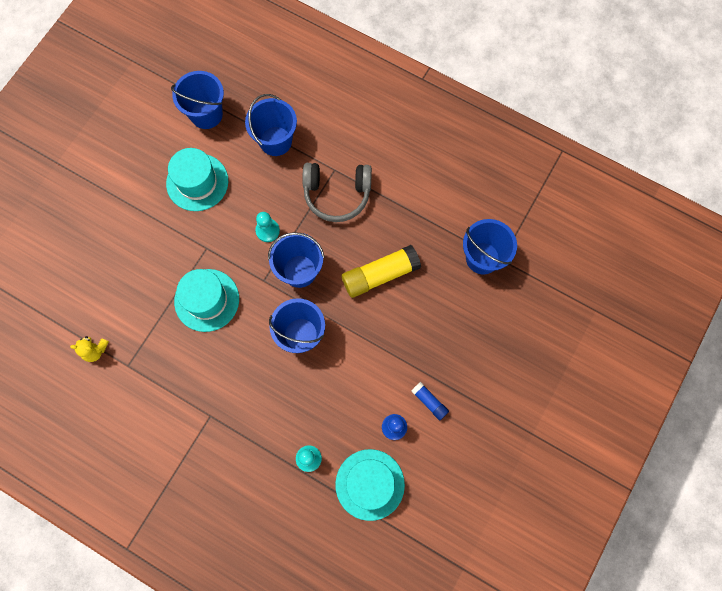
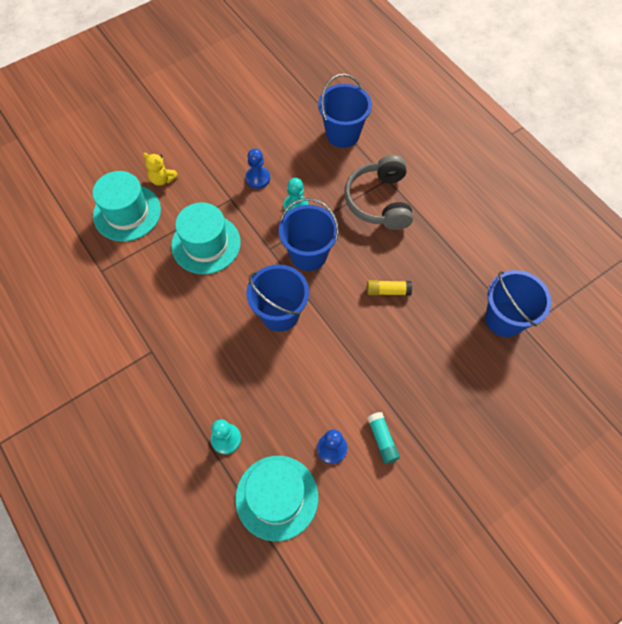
camera: 25 degrees right, 10 degrees down
(95, 350) = (80, 245): yellow teddy bear -> yellow teddy bear (162, 179)
(197, 182) = (252, 141): turquoise hat -> turquoise hat (127, 212)
(206, 114) = (290, 90): blue bucket -> none
(221, 217) = (258, 178): none -> blue pawn
(337, 194) = (379, 201): grey headphones -> grey headphones turned 60 degrees clockwise
(380, 275) = (388, 291): yellow glue stick -> yellow glue stick, size x0.51
(429, 402) = (382, 439): blue glue stick -> turquoise glue stick

